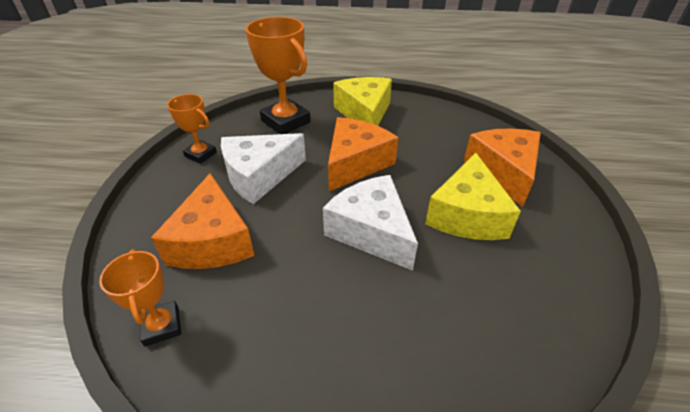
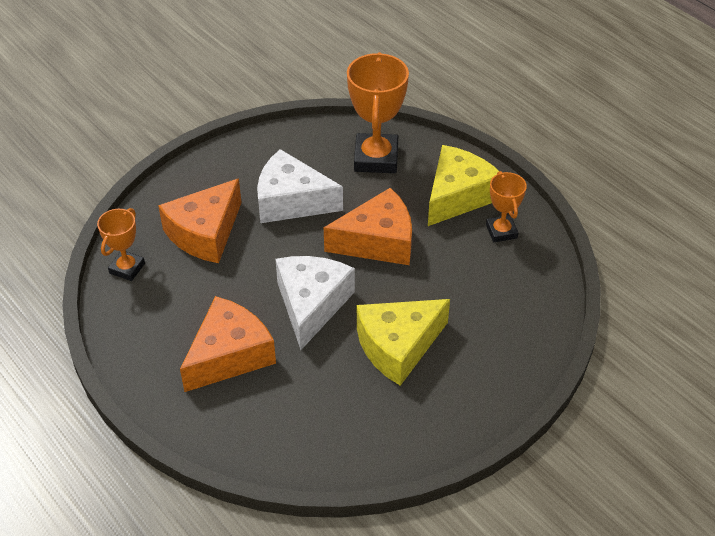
camera: 45 degrees right, 5 degrees up
(201, 154) = (272, 150): orange trophy -> orange trophy (501, 231)
(503, 172) = (489, 339): orange cheese -> orange cheese (229, 355)

